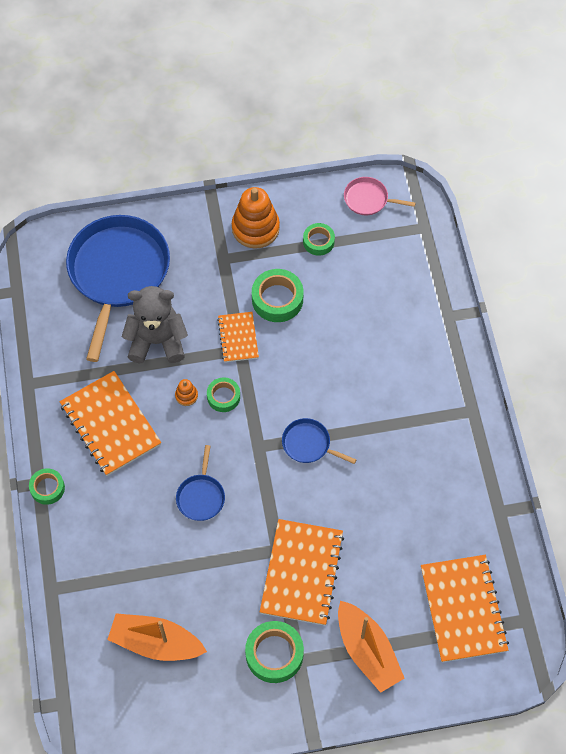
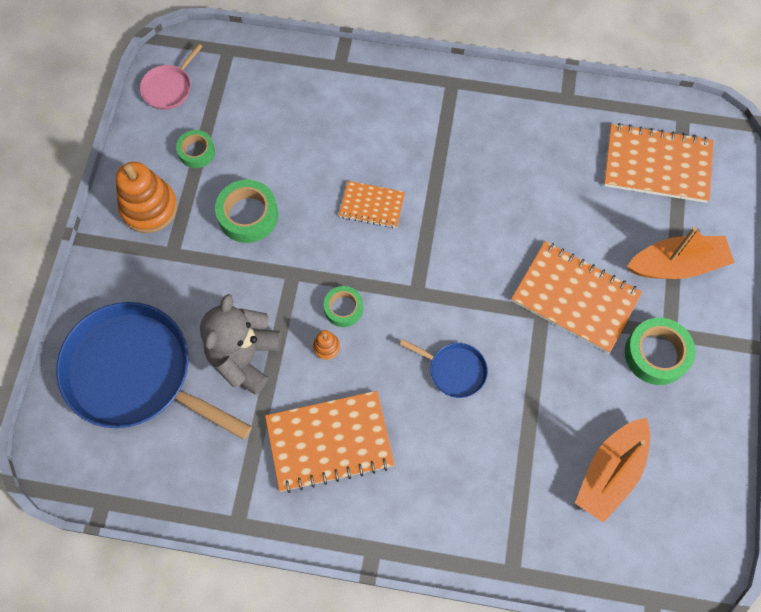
camera: 70 degrees left, 5 degrees up
(47, 488) = (383, 540): green tape -> none
(238, 338) = (277, 270): orange notebook -> orange notebook (372, 205)
(308, 444) = (432, 242): blue pan -> none

